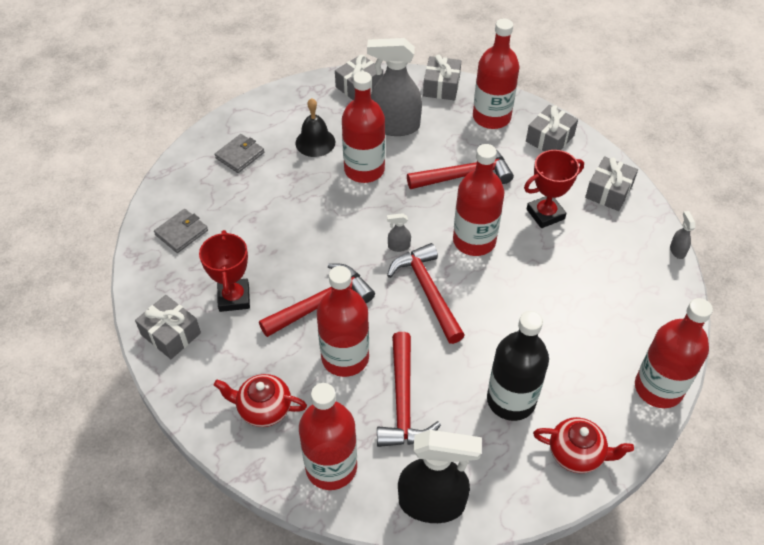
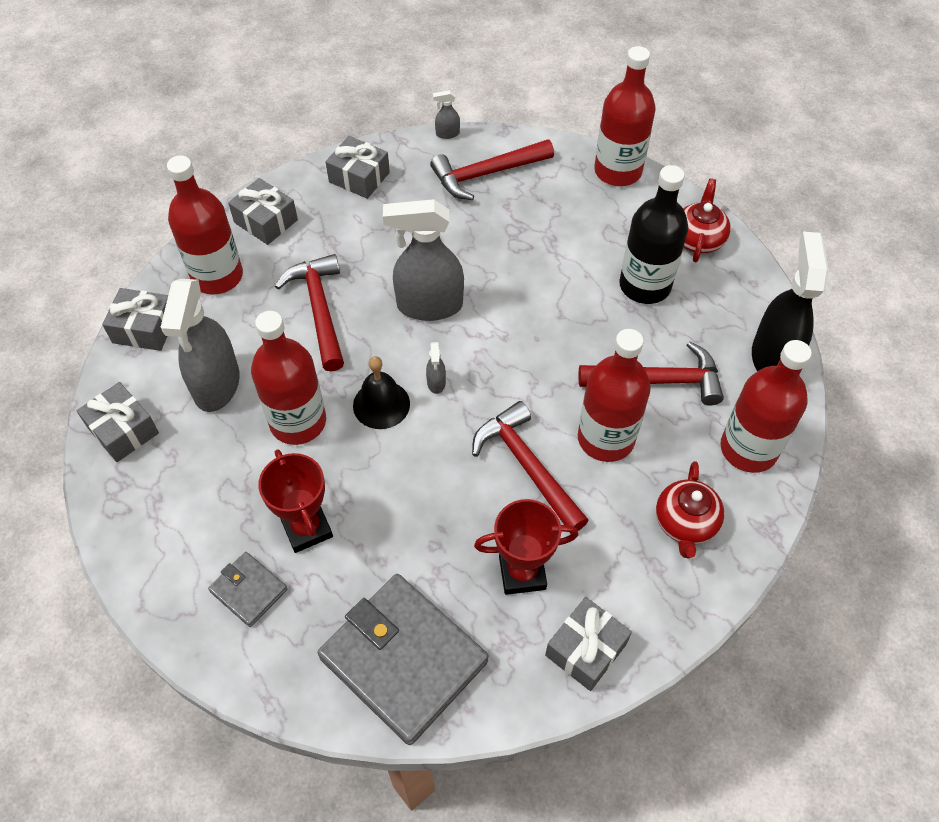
camera: 90 degrees left, 5 degrees up
(181, 232) = (403, 659): grey wallet -> grey wallet, size x2.09
(315, 142) = (235, 485): black bell -> black bell (381, 404)
(427, 291) = (505, 354): red hammer -> red hammer (486, 174)
(474, 241) = (429, 305): red bottle -> grey spray bottle
(545, 214) = (390, 236): red trophy -> red trophy (307, 528)

